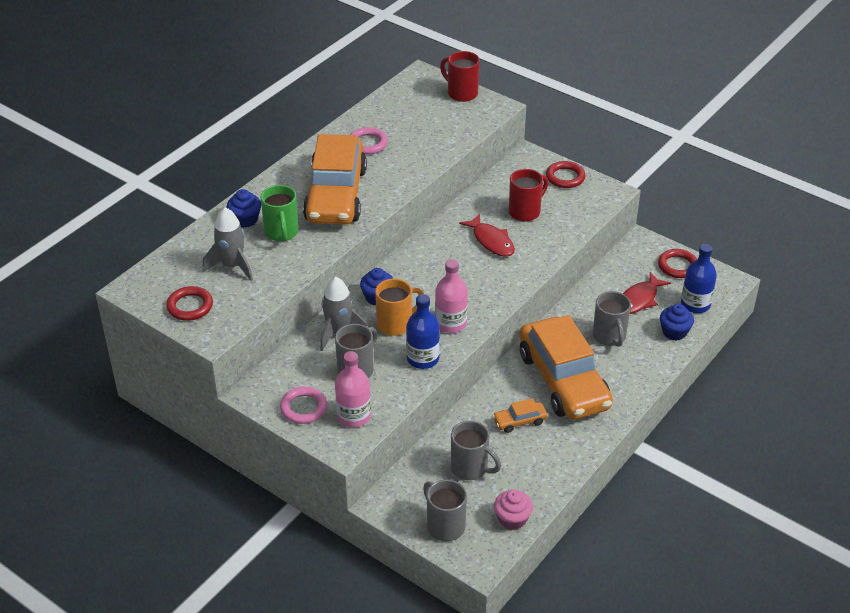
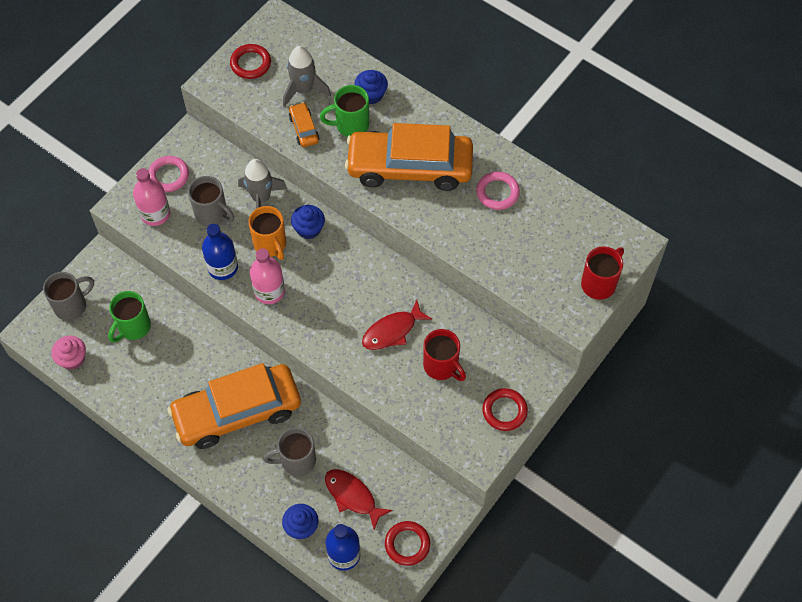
camera: 90 degrees right, 20 degrees up
(470, 468) = (133, 327): grey mug -> green mug
(519, 421) = (187, 370): orange car -> orange car (304, 129)

